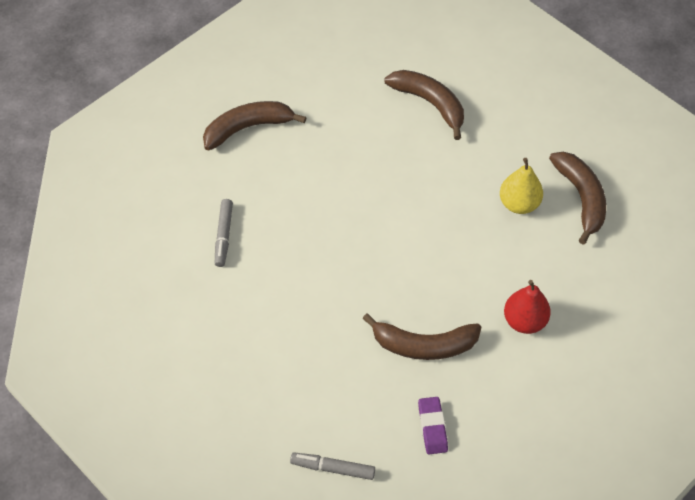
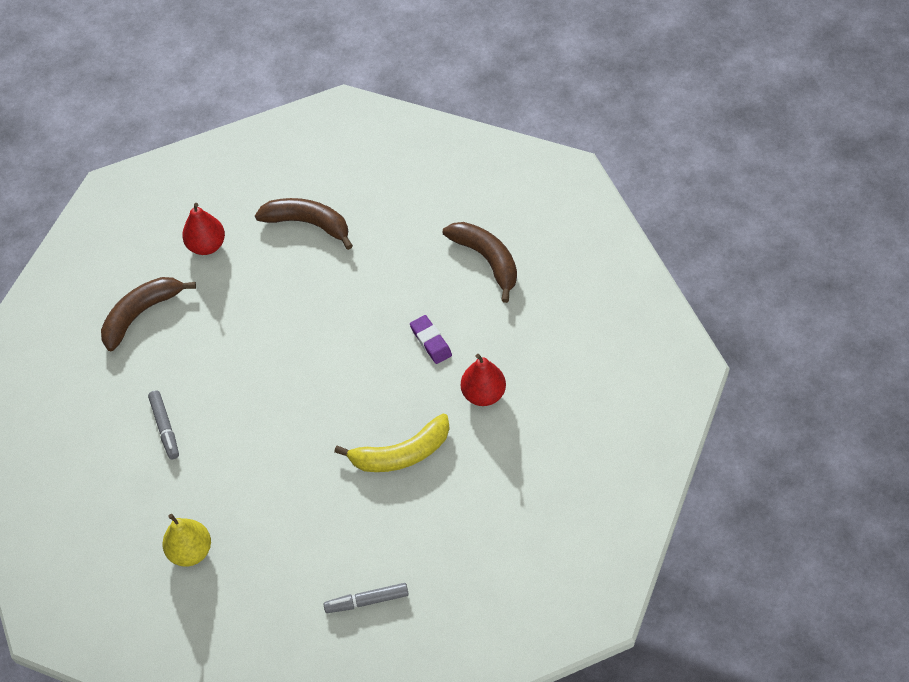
camera: 20 degrees left, 0 degrees up
(331, 90) = (207, 246): none -> red pear
(423, 345) = (401, 454): brown banana -> yellow banana
(432, 427) = (441, 525): purple eraser -> purple eraser (431, 341)
(519, 204) = (432, 287): yellow pear -> yellow pear (190, 551)

